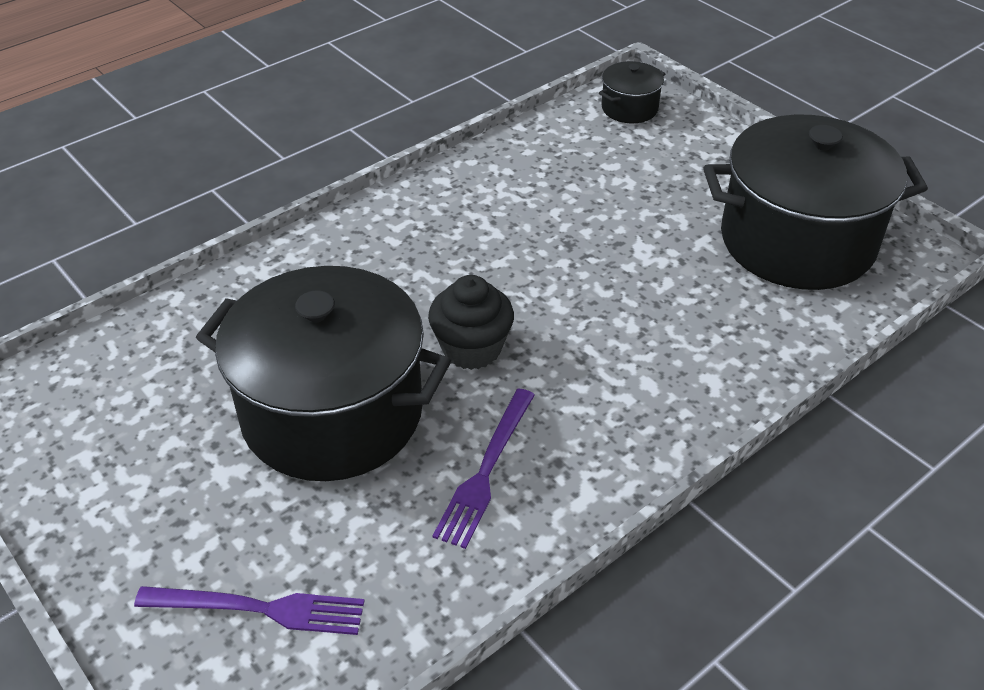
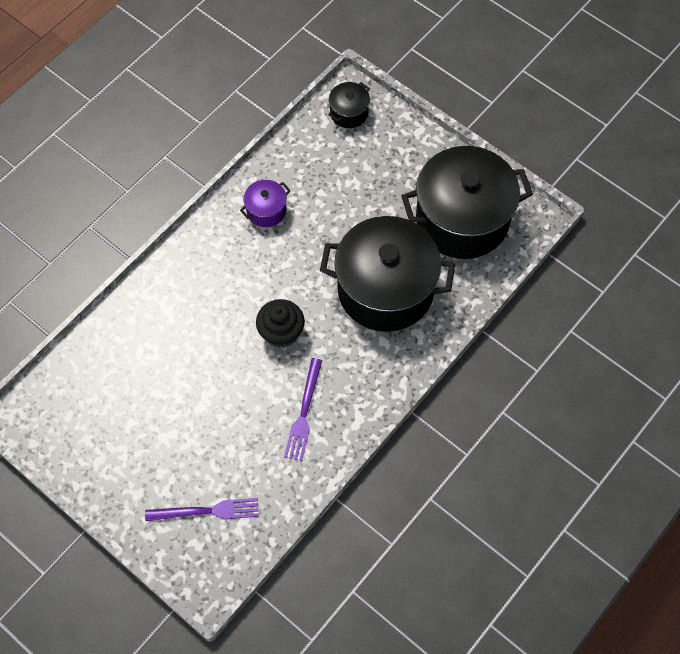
camera: 10 degrees left, 20 degrees up
(332, 413) = (213, 390): black pot -> black pot (385, 290)
(483, 197) = (266, 210): none -> purple pot

